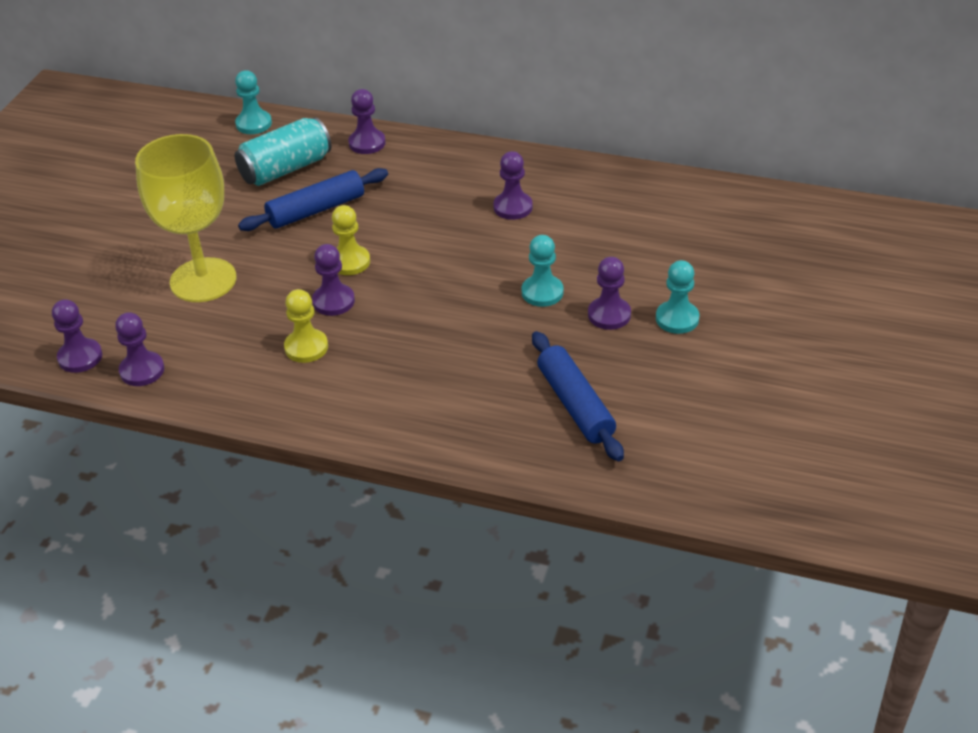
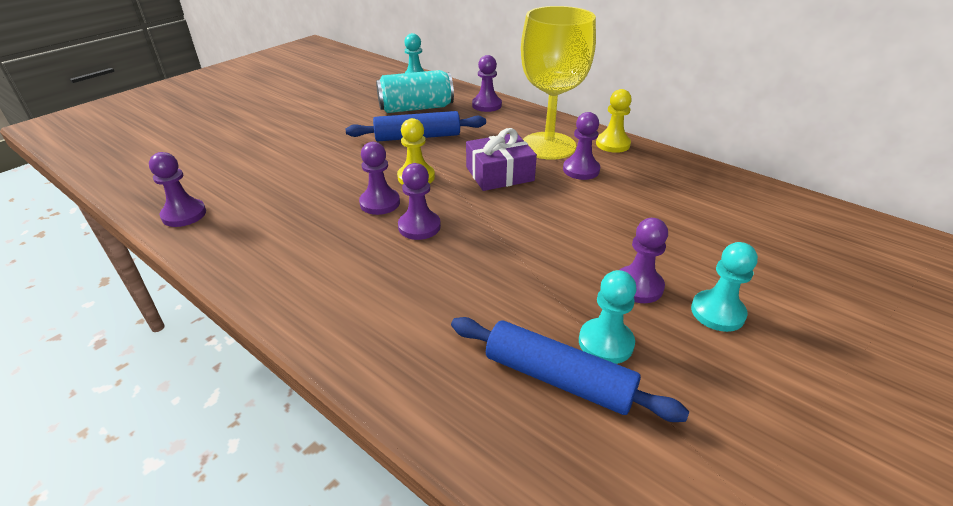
camera: 20 degrees right, 5 degrees down
(80, 357) = (153, 192): purple pawn -> purple pawn (419, 227)
(203, 280) = (294, 162): yellow goblet -> yellow goblet (548, 146)
(306, 347) = (327, 234): yellow pawn -> yellow pawn (612, 144)
(433, 234) = (499, 174): none -> purple gift
(542, 292) = (575, 245): turquoise pawn -> turquoise pawn (605, 342)
(575, 405) = (558, 378): blue rolling pin -> blue rolling pin turned 60 degrees counterclockwise

